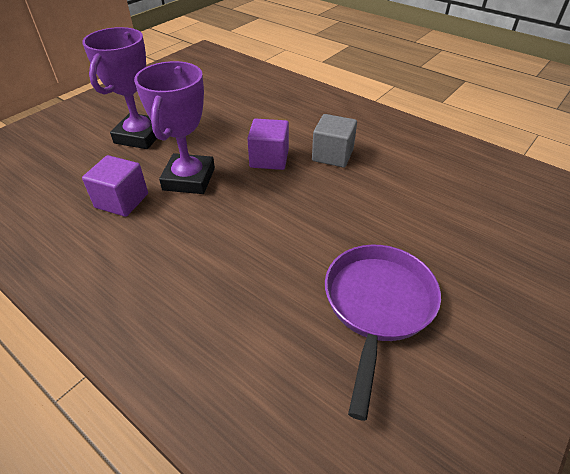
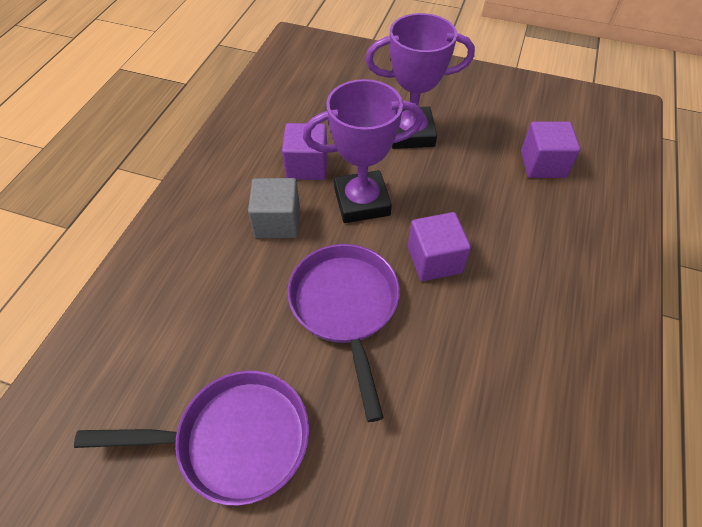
camera: 70 degrees right, 10 degrees up
(222, 93) = (542, 164): none -> purple cube
(285, 213) = (346, 307): none -> purple pan
(332, 155) = (480, 326): grey cube -> grey cube (277, 222)

